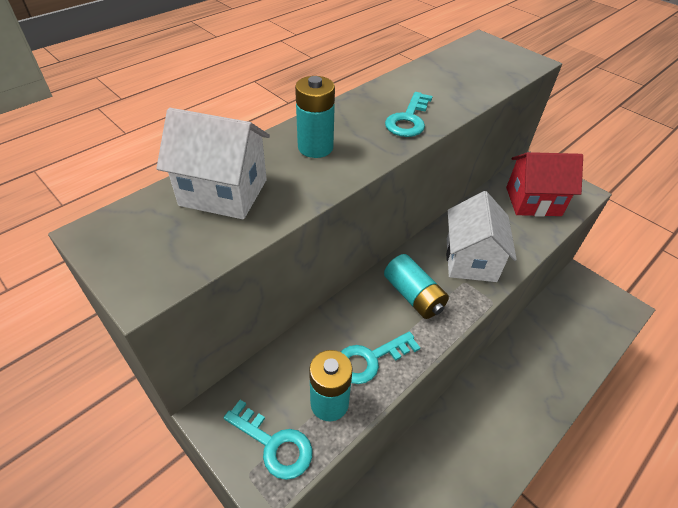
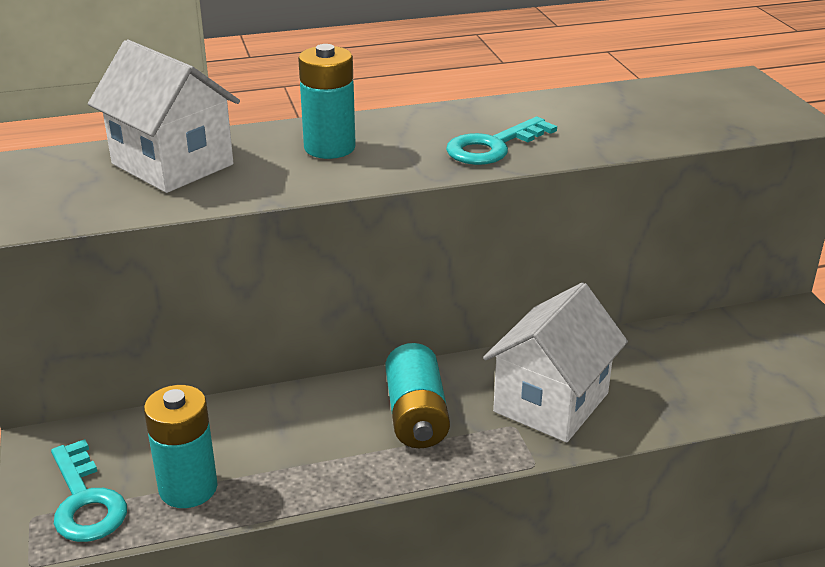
camera: 30 degrees right, 15 degrees down
(370, 359) = (284, 463): turquoise key -> none
(533, 201) = (743, 362): red house -> none

